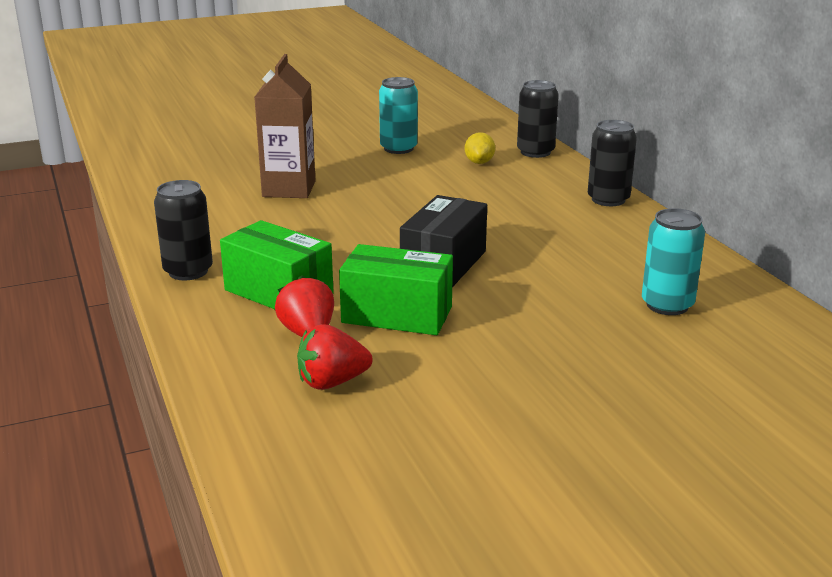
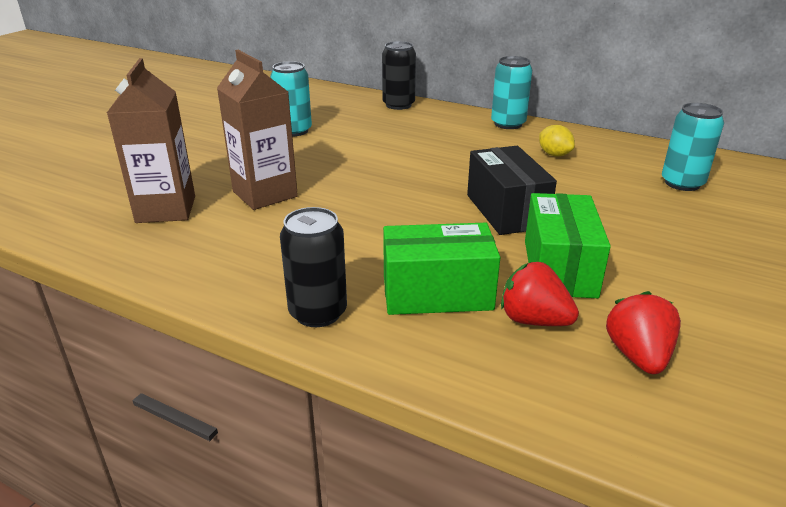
camera: 40 degrees left, 5 degrees up
(210, 177) = (166, 209): none -> brown carton
(332, 382) = (638, 356): red strawberry -> red strawberry turned 150 degrees clockwise
(397, 315) = (559, 268): green box -> green box turned 60 degrees counterclockwise
(479, 162) = (375, 123): yellow lemon -> yellow lemon (554, 154)
(608, 199) = (508, 124): black can -> turquoise can

